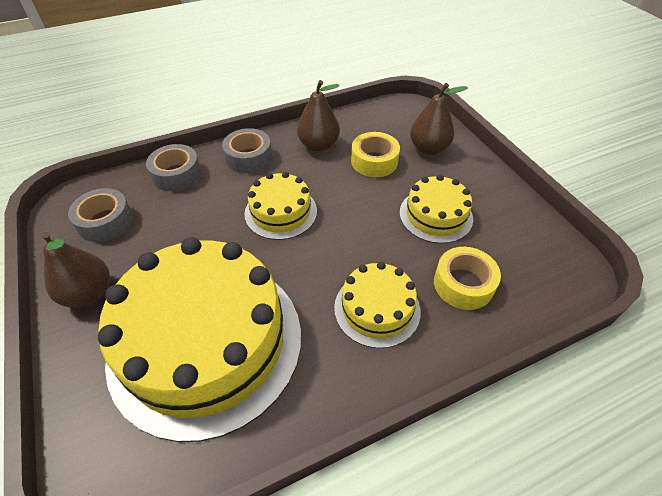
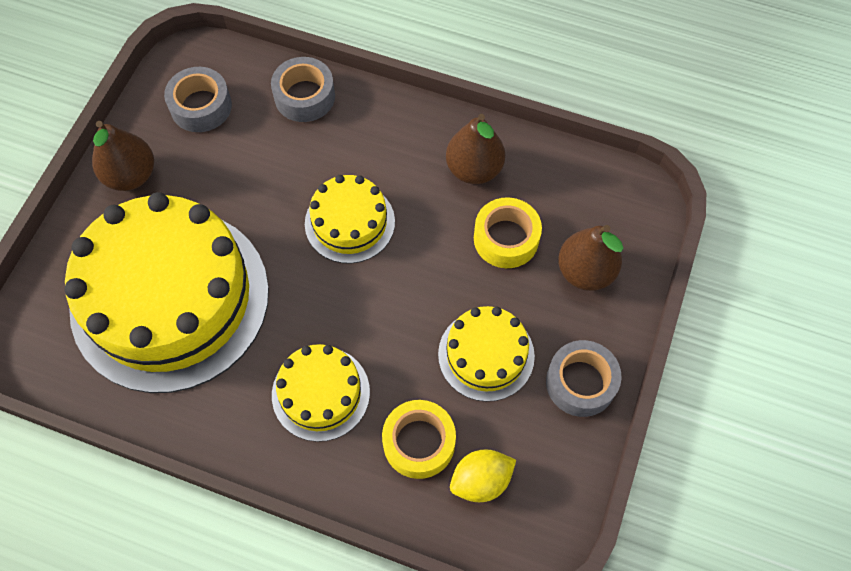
camera: 45 degrees right, 15 degrees up
(249, 157) = (389, 129): grey tape -> grey tape (580, 382)
(517, 273) = (481, 481): none -> yellow lemon

